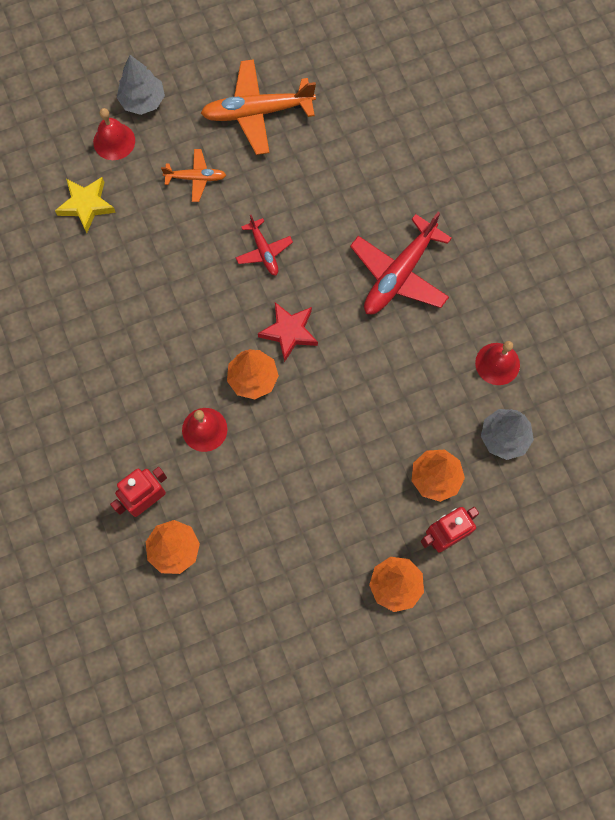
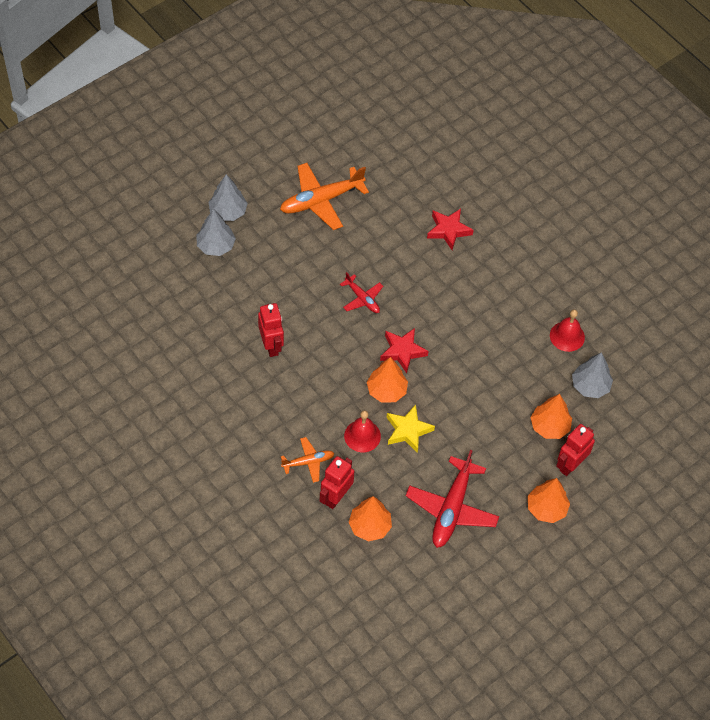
camera: 20 degrees left, 15 degrees down
(86, 205) = (211, 297): yellow star -> yellow star (408, 430)
(114, 141) = (216, 246): red bell -> grey tree
(136, 285) = (271, 345): none -> red robot
(196, 178) = (290, 258): orange plane -> orange plane (308, 462)
(398, 188) = (448, 230): none -> red star
(399, 274) = (471, 291): red plane -> red plane (451, 509)

